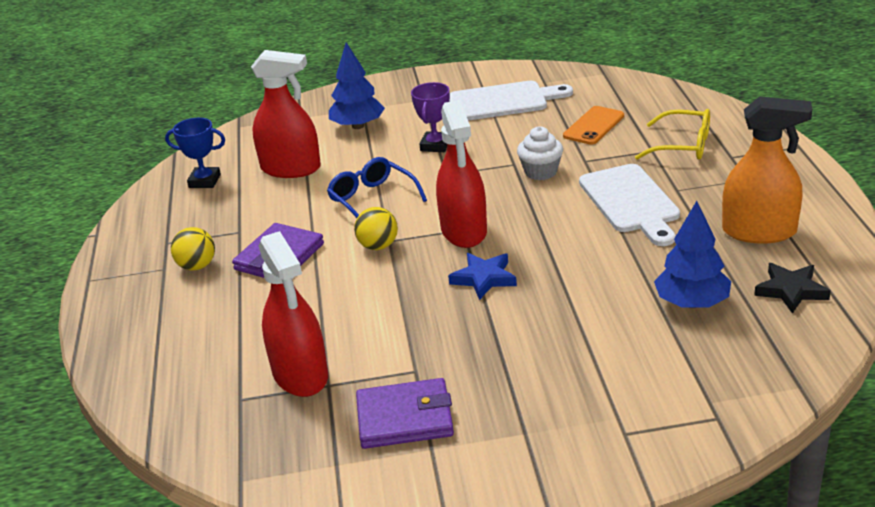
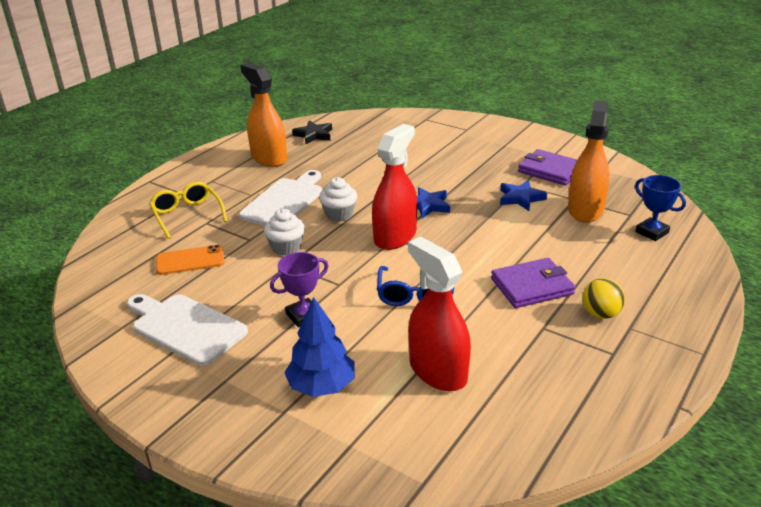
camera: 140 degrees left, 0 degrees up
(204, 181) = (528, 411): blue trophy -> blue trophy (652, 232)
(300, 375) = (585, 210): red spray bottle -> orange spray bottle
(378, 246) = (458, 256): yellow ball -> none
(394, 348) = (520, 198): none -> blue star
(553, 220) = (339, 215): none -> white cupcake
(692, 303) = (358, 150): blue tree -> none

